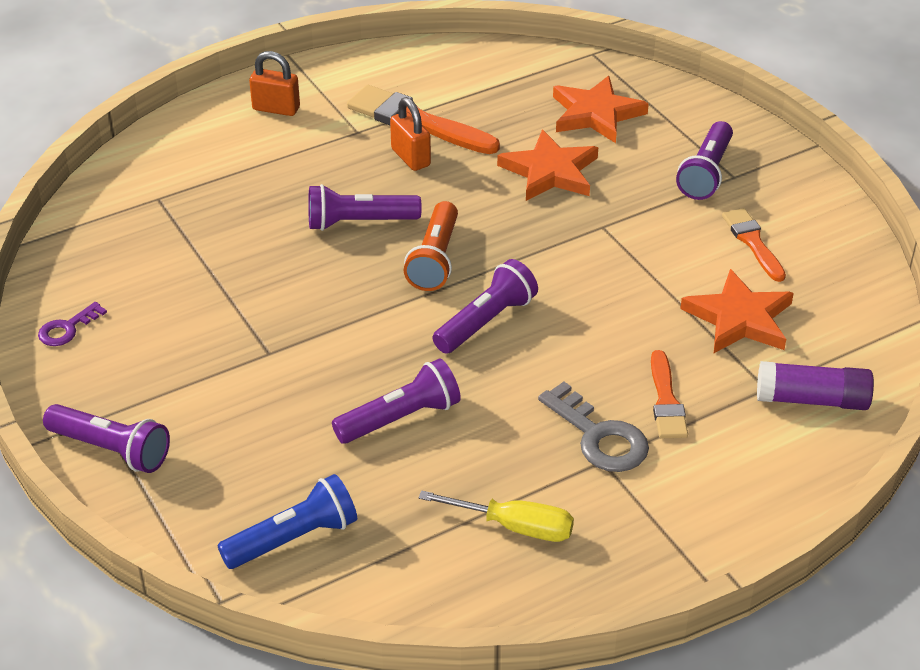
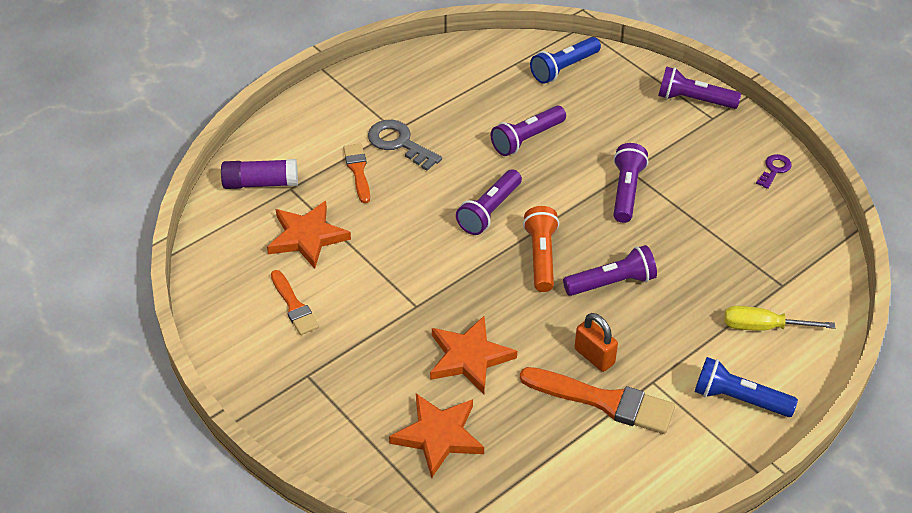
camera: 170 degrees right, 5 degrees up
(276, 108) = (739, 399): orange padlock -> blue flashlight
(514, 527) = (442, 88): yellow screwdriver -> yellow screwdriver (763, 327)
(706, 173) = (332, 375): purple flashlight -> purple flashlight (626, 191)

